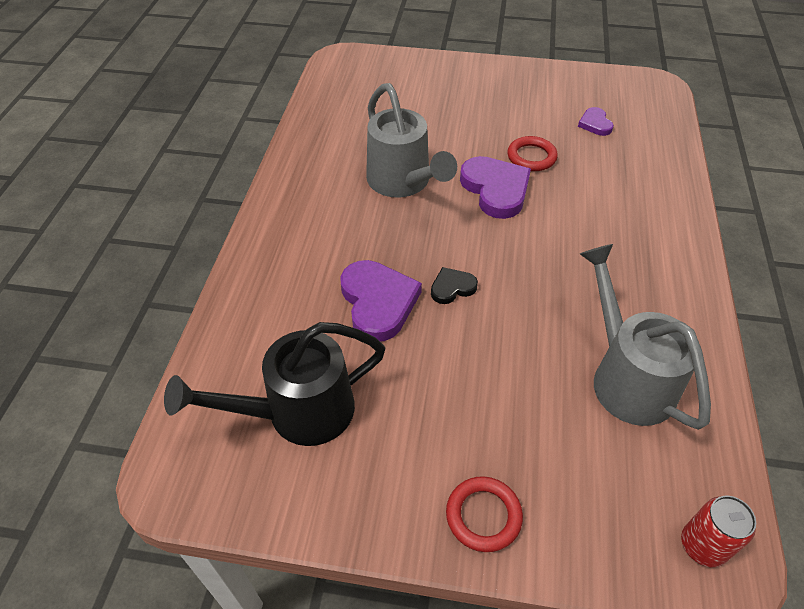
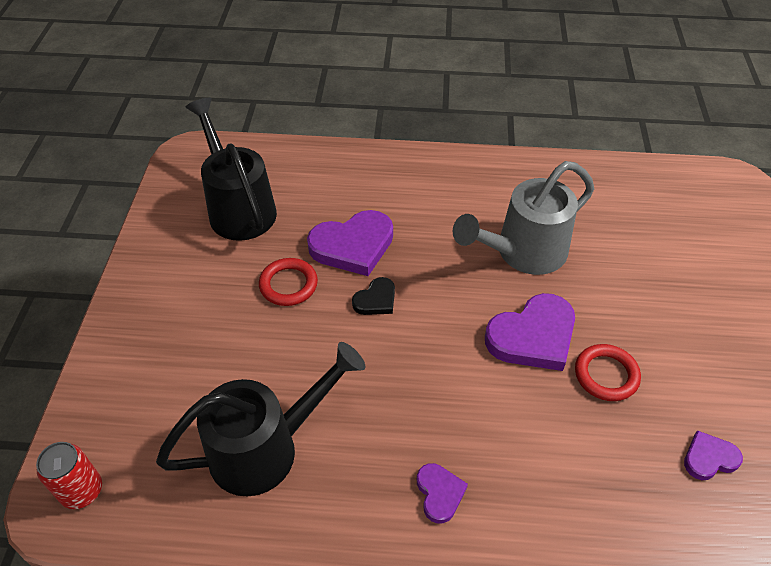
camera: 85 degrees right, 0 degrees up
(452, 287) = (376, 300): black heart -> black heart turned 75 degrees clockwise
(483, 516) = (136, 326): red ring -> red ring (288, 285)
(627, 377) = (266, 448): grey watering can -> black watering can
(647, 260) = (439, 493): none -> purple heart

